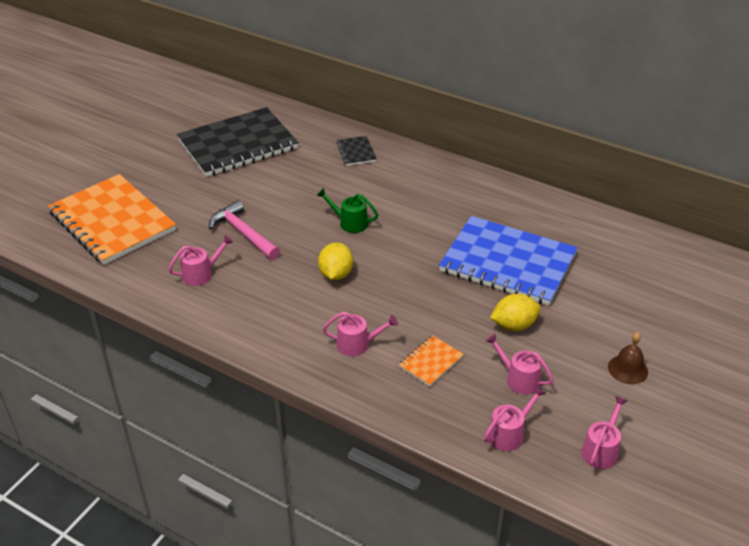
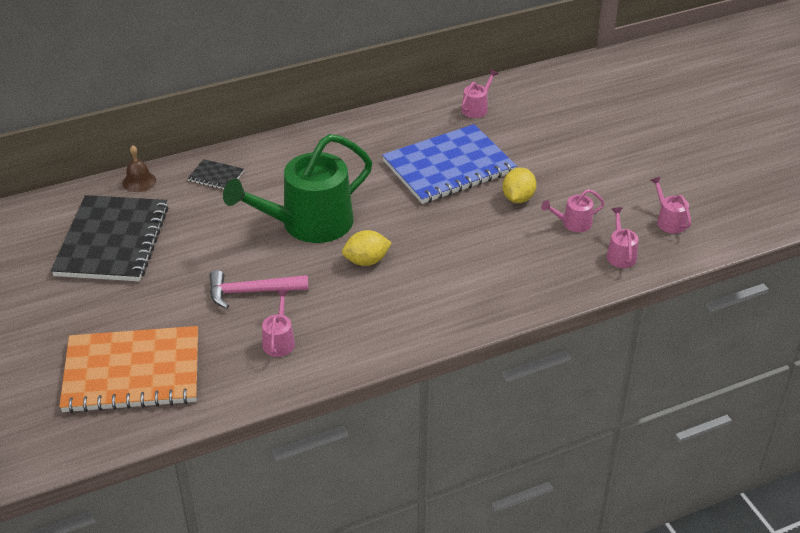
camera: 55 degrees left, 0 degrees up
(336, 274) = (366, 261): yellow lemon -> yellow lemon turned 60 degrees counterclockwise
(350, 223) = (309, 224): green watering can -> green watering can, size x2.40
(357, 344) = (461, 286): pink watering can -> pink watering can (476, 108)
(431, 362) = (516, 257): orange notebook -> none
(628, 369) = (608, 170): brown bell -> brown bell (139, 181)

